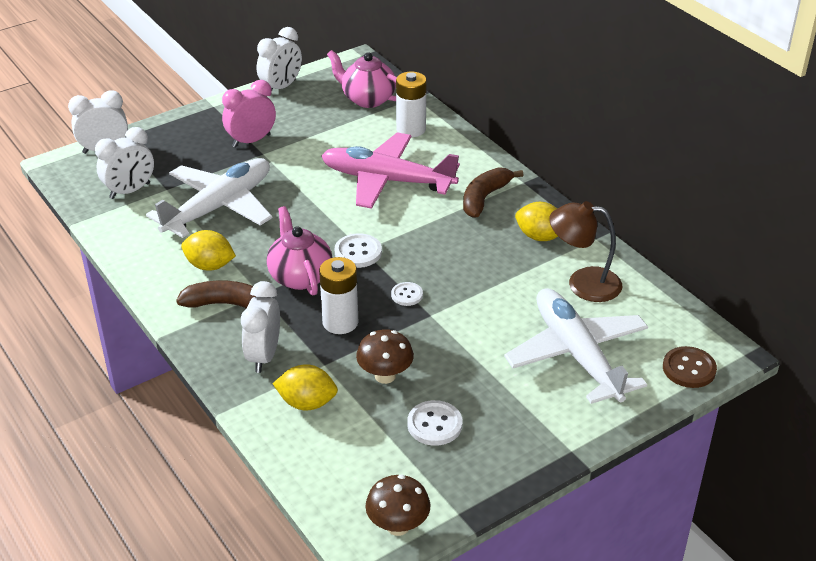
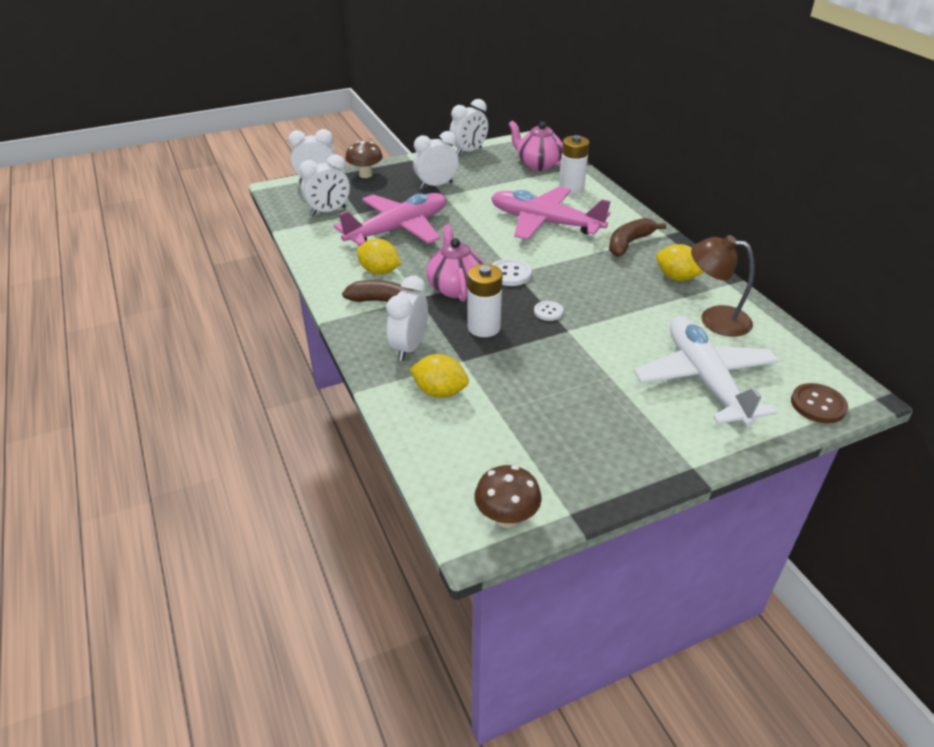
camera: 10 degrees right, 0 degrees up
(218, 207) = (397, 229): white plane -> pink plane
(251, 141) = (436, 185): pink clock -> white clock
(385, 376) = (517, 377): brown mushroom -> brown mushroom (365, 175)
(434, 424) = (558, 426): white button -> none

